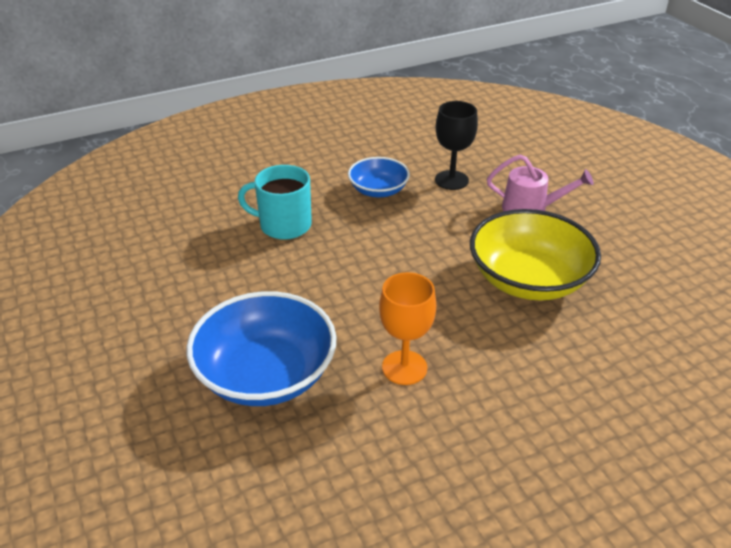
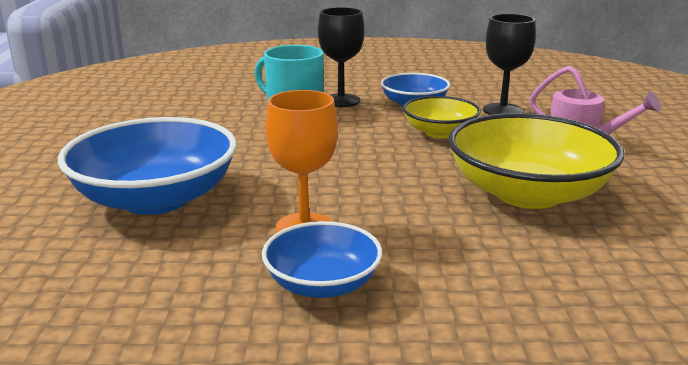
camera: 25 degrees right, 15 degrees down
(314, 200) = (341, 100): none -> black goblet
(423, 223) = (439, 132): none -> yellow bowl
(459, 419) = (322, 284): none -> blue bowl

